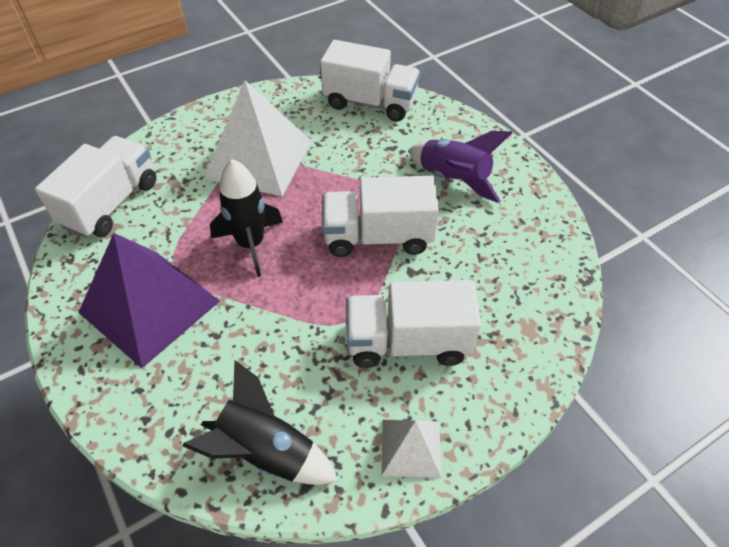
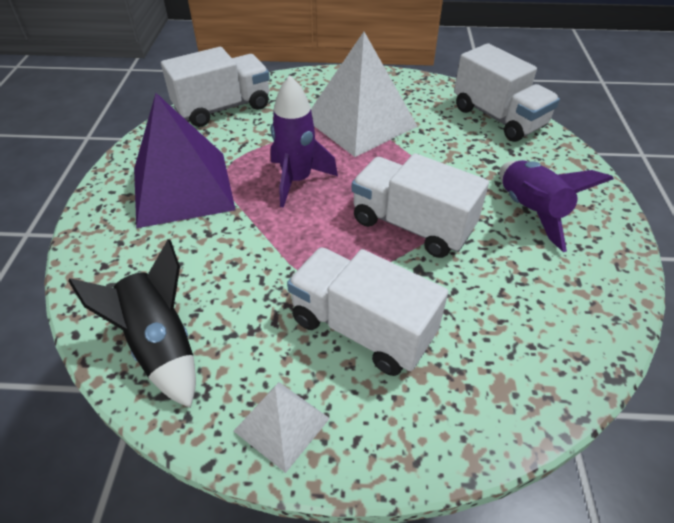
camera: 35 degrees right, 5 degrees down
(251, 244) = (297, 180): black rocket -> purple rocket

